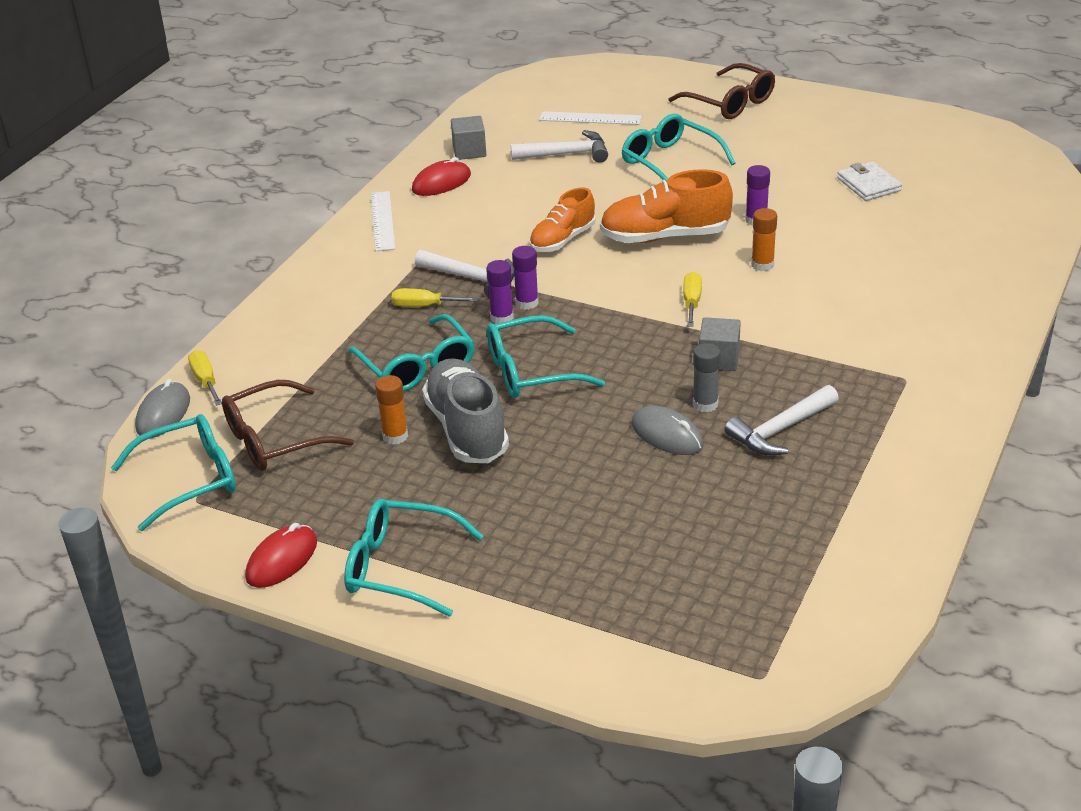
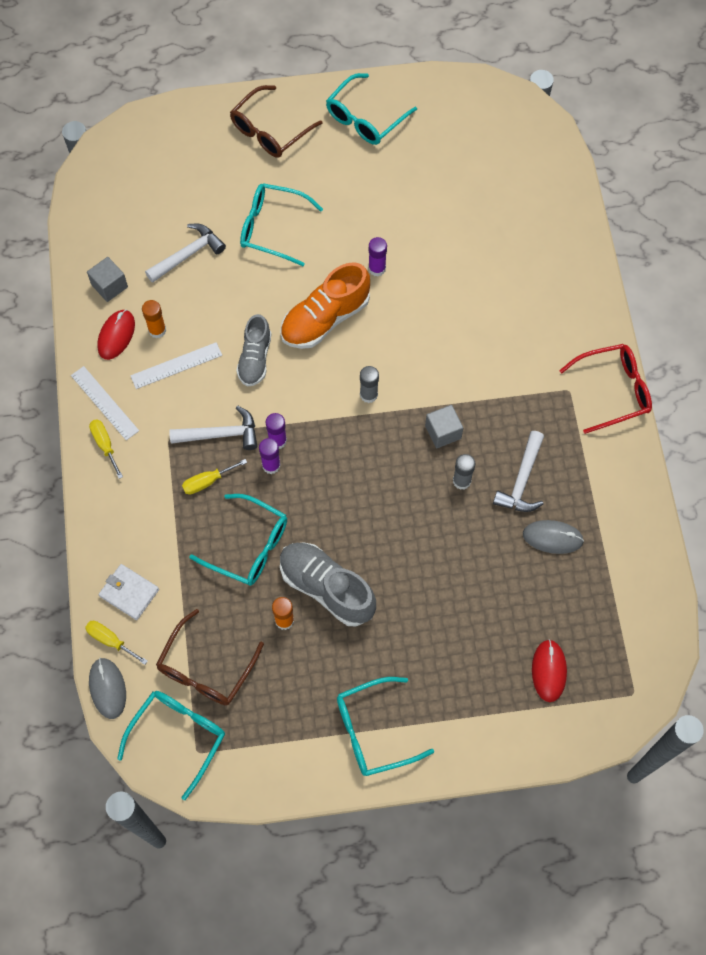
camera: 35 degrees left, 30 degrees up
(282, 560) = (296, 768): red mouse -> red mouse (549, 671)
(531, 371) = (329, 509): turquoise glasses -> turquoise glasses (365, 118)
(562, 240) = (255, 358): orange shoe -> grey shoe
(590, 118) = (175, 200): white ruler -> white ruler (176, 365)
(659, 303) = (368, 395): none -> grey glue stick
(667, 435) = (456, 523): grey mouse -> grey mouse (552, 537)
(692, 302) = (389, 382): yellow screwdriver -> yellow screwdriver (105, 445)
(730, 103) = (270, 130): brown glasses -> brown glasses turned 120 degrees clockwise
(762, 265) = (411, 317): orange glue stick -> orange glue stick (157, 330)
(868, 184) = (429, 189): white wallet -> white wallet (129, 593)
(964, 398) = (613, 391): none -> red glasses

